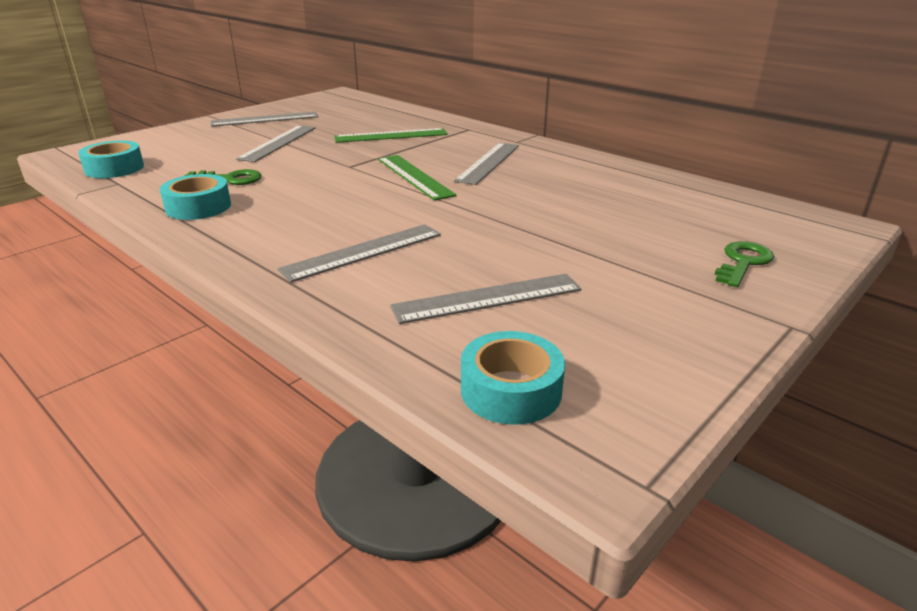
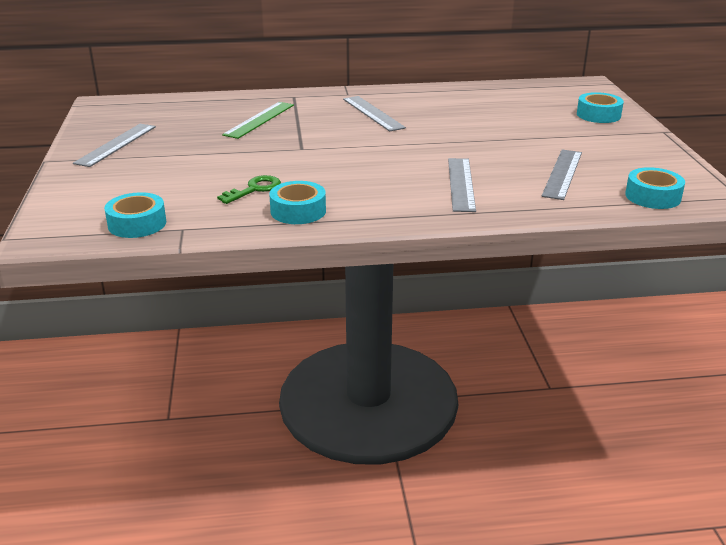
camera: 50 degrees left, 0 degrees up
(278, 143) = (197, 155): grey ruler -> none
(414, 176) = (360, 138): green ruler -> none
(743, 262) = (598, 115): green key -> turquoise tape

